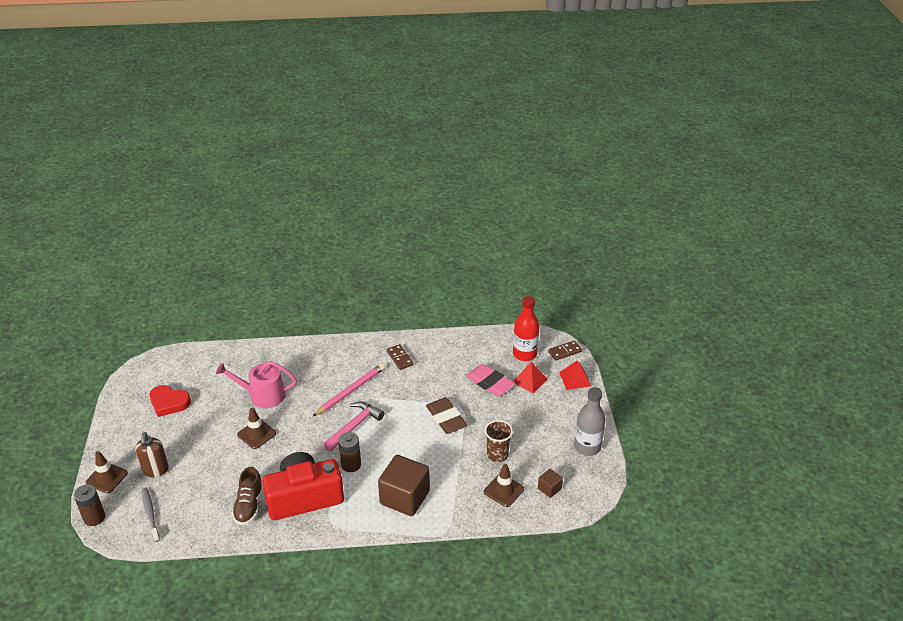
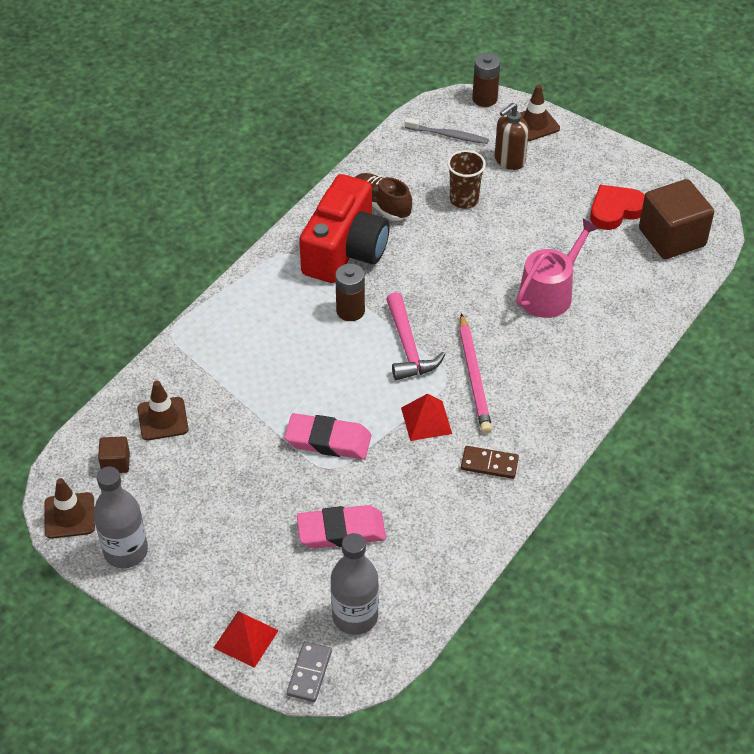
camera: 130 degrees right, 10 degrees up
(155, 470) = (509, 160): brown soap dispenser -> brown soap dispenser turned 75 degrees counterclockwise
(256, 434) = (484, 258): brown traffic cone -> brown traffic cone (69, 516)
(404, 497) = (253, 328): brown cube -> brown cube (672, 237)
(446, 418) = (328, 440): brown eraser -> pink eraser
(497, 455) = (217, 450): brown cup -> brown cup (464, 200)
(524, 354) = (355, 616): red bottle -> grey bottle
(529, 380) = (299, 581): red pyramid -> red pyramid (426, 420)
(564, 351) = (309, 673): brown domino -> grey domino

